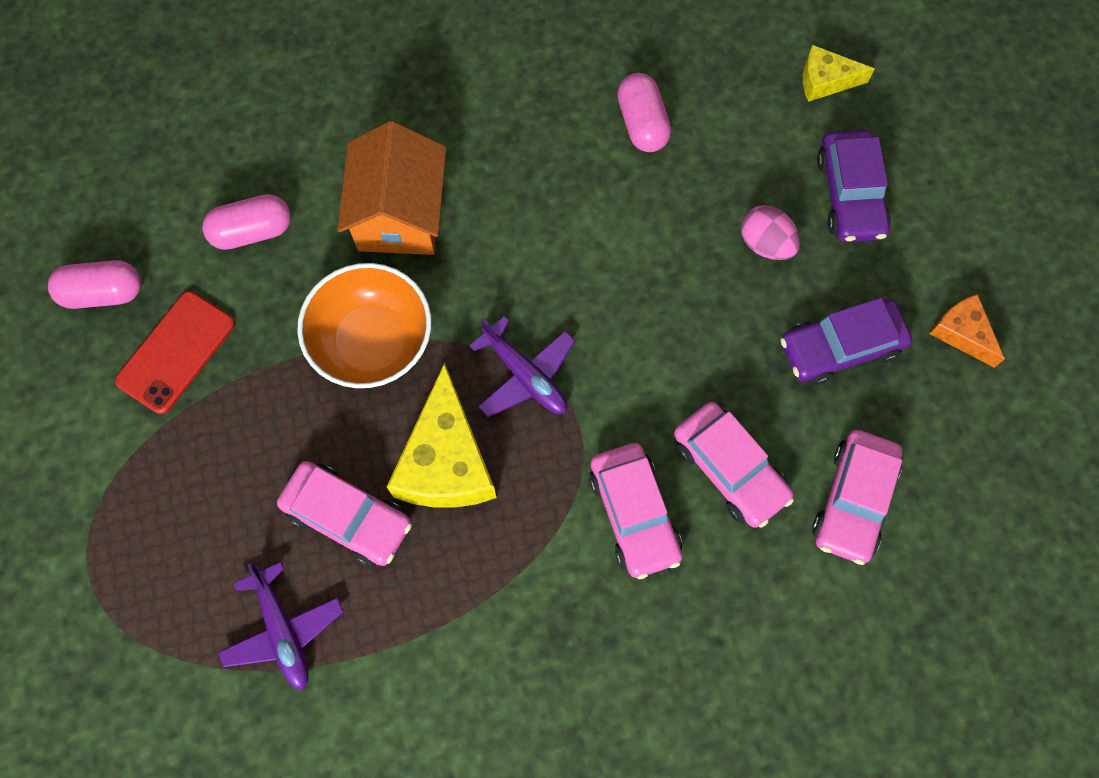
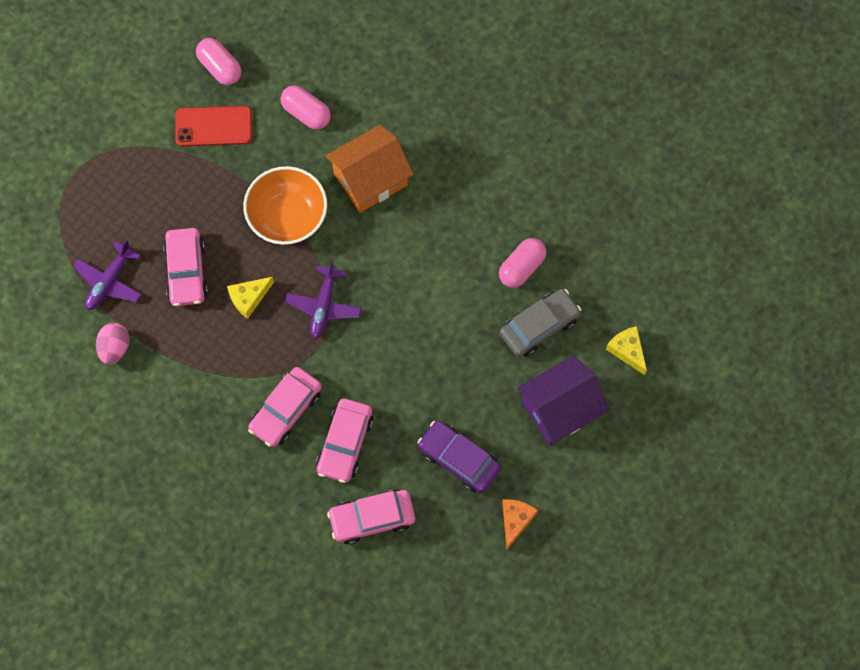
camera: 55 degrees right, 0 degrees up
(446, 461) = (249, 298): yellow cheese -> yellow cheese, size x0.54
(730, 151) = (539, 326): none -> grey car
(765, 243) = (494, 381): pink egg -> pink egg (115, 348)
(850, 195) = (560, 409): purple car -> purple house

